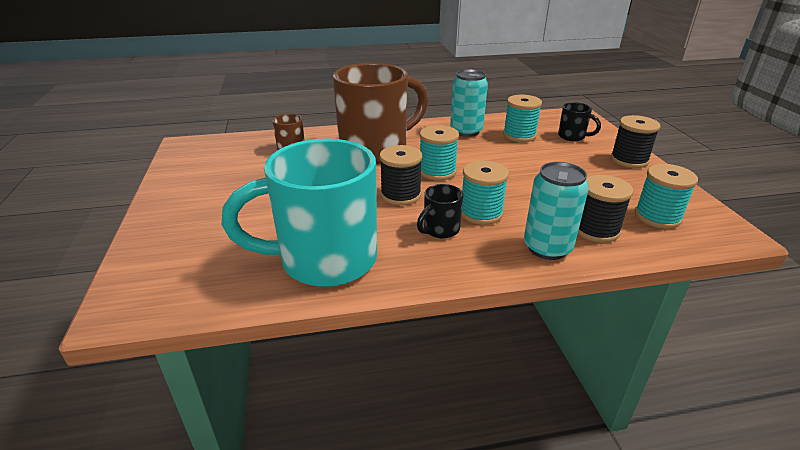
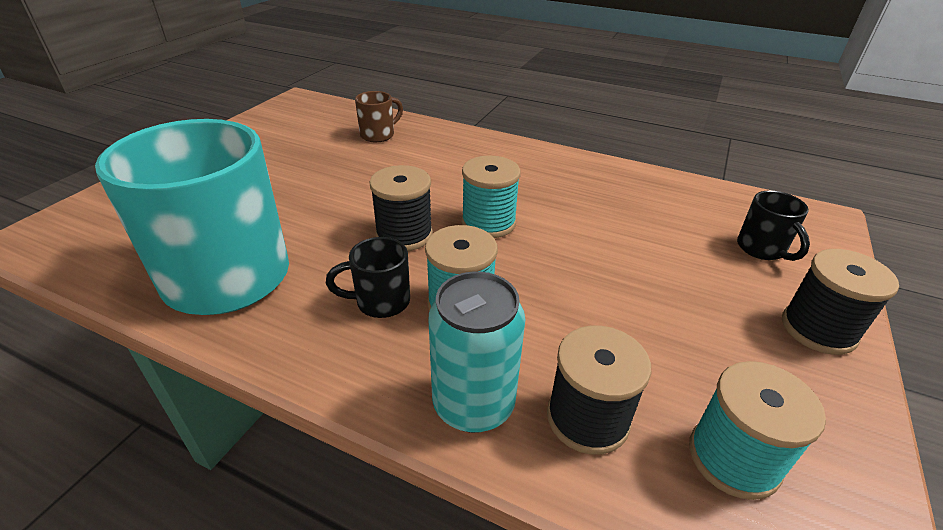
camera: 35 degrees right, 5 degrees up
(376, 149) = (459, 167): brown mug -> none
(466, 131) = (603, 183): turquoise can -> none
(519, 135) = (673, 216): turquoise spool -> none

